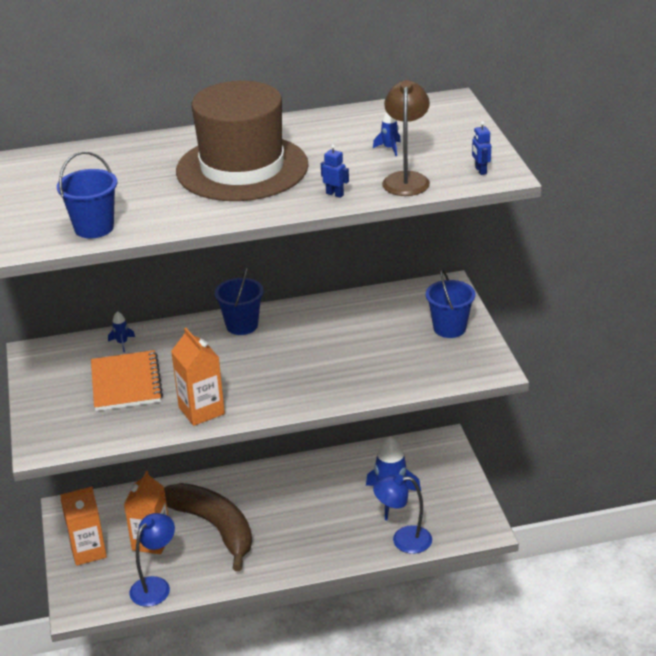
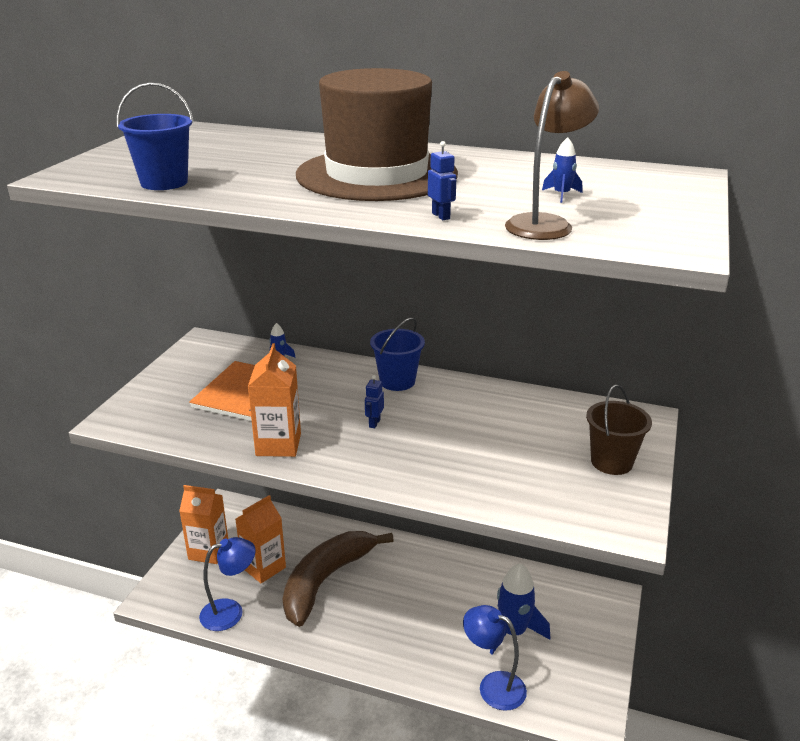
camera: 30 degrees right, 5 degrees down
(214, 527) = (326, 580): brown banana -> brown banana turned 135 degrees counterclockwise
(449, 328) = (611, 462): blue bucket -> brown bucket
(480, 170) = (654, 238): blue robot -> blue robot (374, 423)

